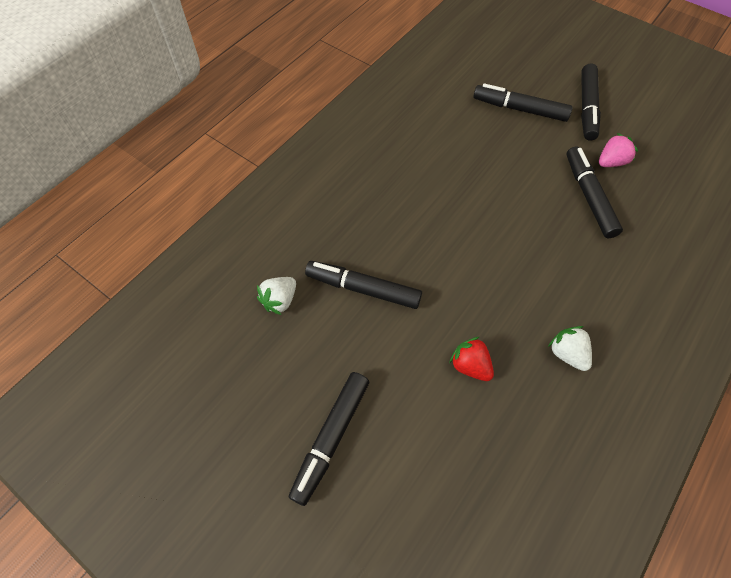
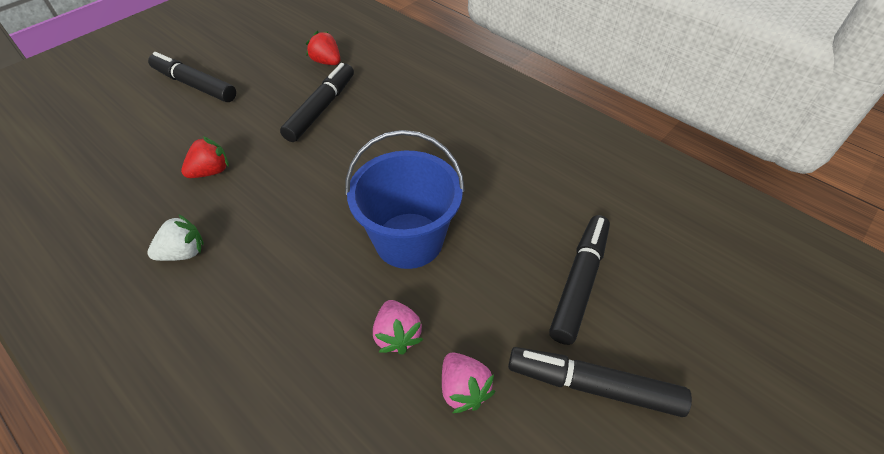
camera: 95 degrees right, 10 degrees down
(280, 300) = (326, 62): white strawberry -> red strawberry
(510, 199) = (409, 240): none -> blue bucket
(589, 197) = (397, 335): black marker -> pink strawberry

